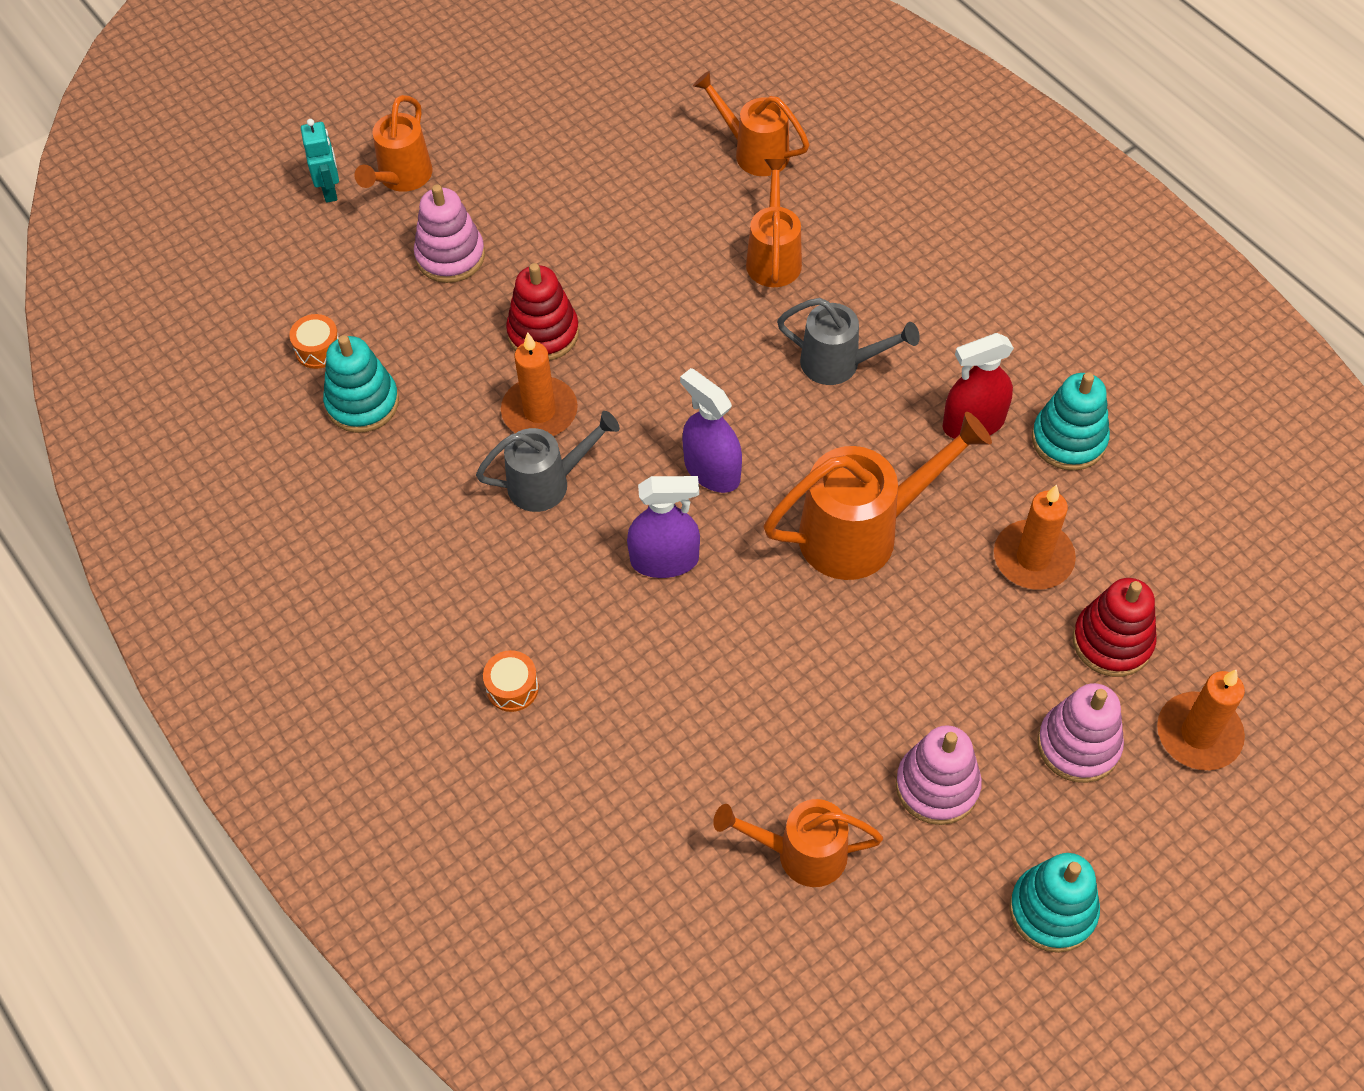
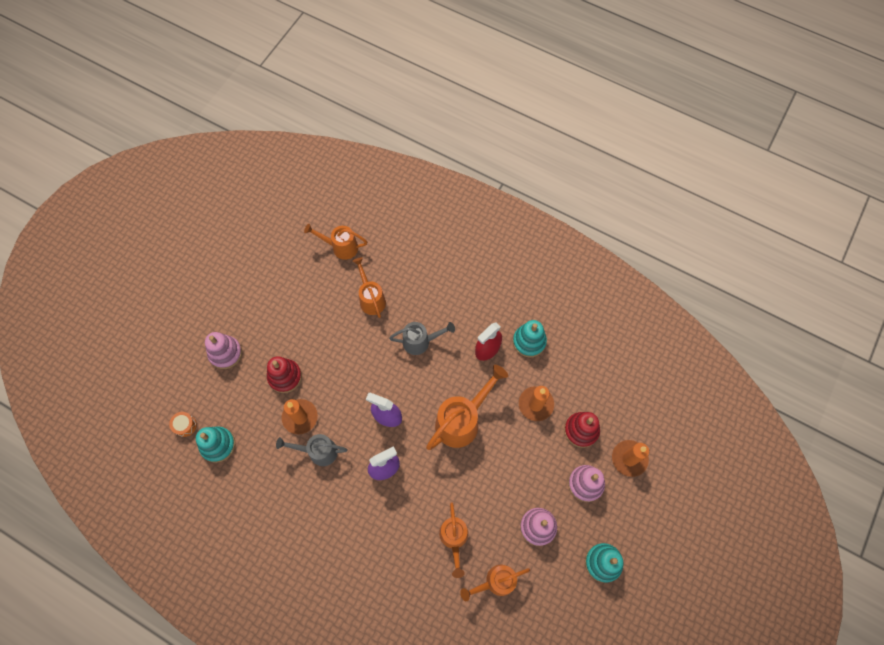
camera: 25 degrees left, 10 degrees up
(330, 191) = (153, 340): turquoise robot -> none
(401, 178) = (185, 320): orange watering can -> orange watering can (454, 538)
(512, 687) = (345, 557): orange drum -> none
(547, 483) = (318, 451): grey watering can -> grey watering can turned 135 degrees counterclockwise

